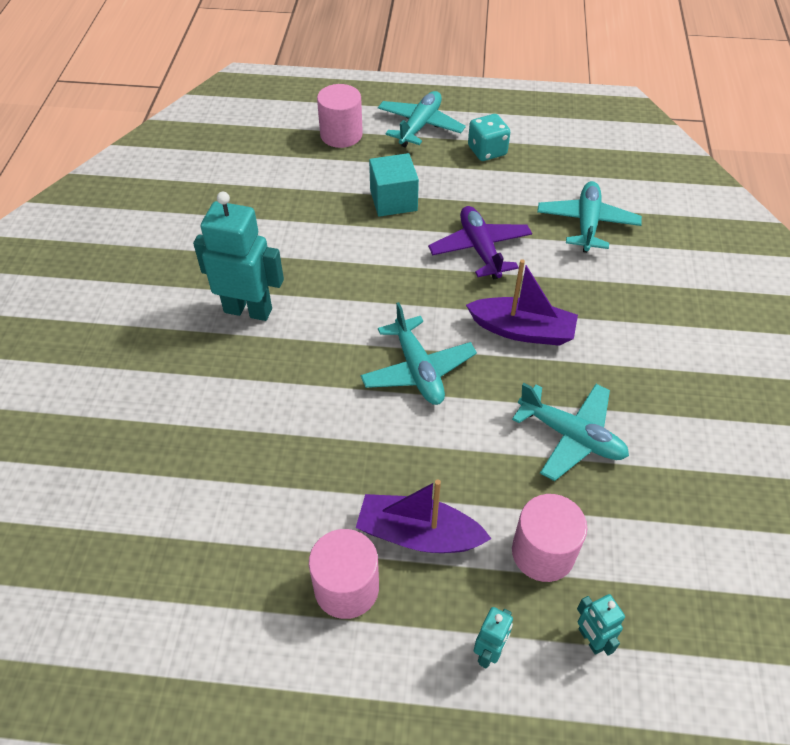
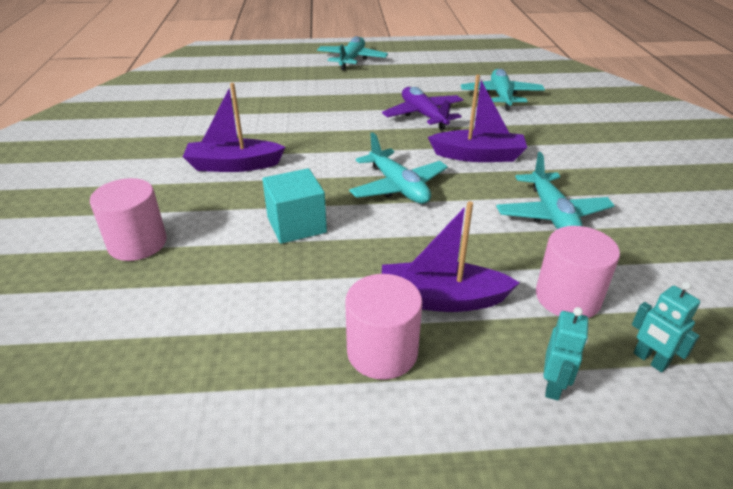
camera: 10 degrees left, 15 degrees down
(248, 310) = (234, 165): turquoise robot -> purple boat
(341, 135) = (291, 68): pink cylinder -> pink cylinder (137, 243)
(393, 200) = (343, 96): turquoise cube -> turquoise cube (296, 225)
(487, 151) = (408, 68): turquoise dice -> none
(571, 436) = (551, 214): turquoise plane -> turquoise plane turned 60 degrees clockwise

